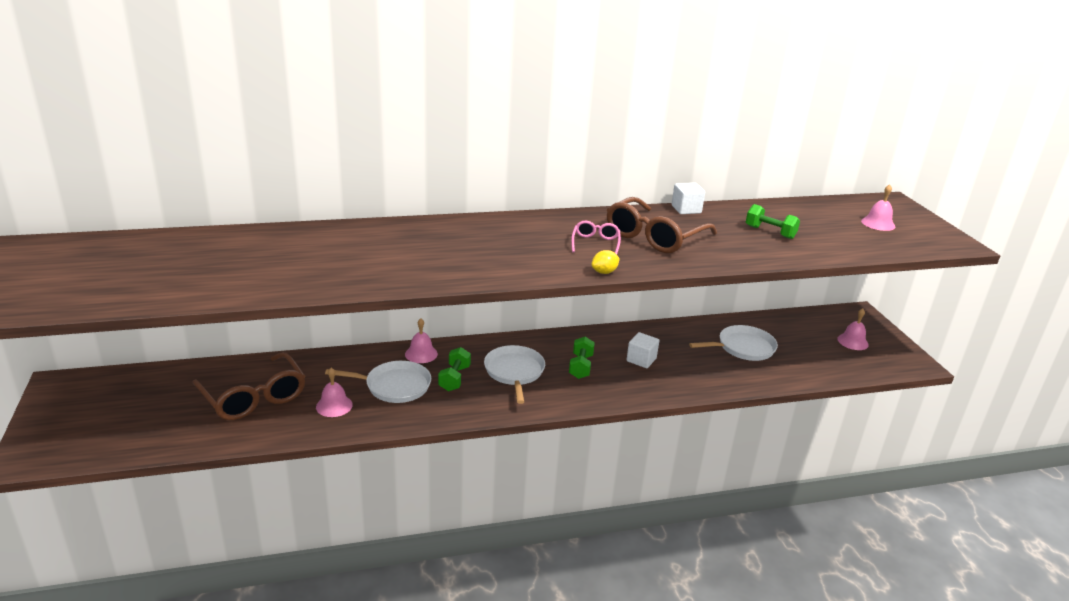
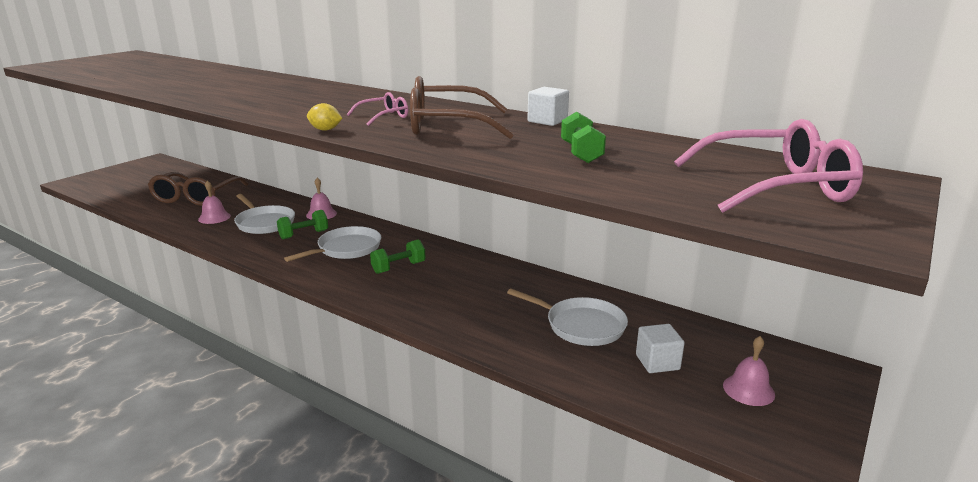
camera: 50 degrees right, 5 degrees down
(641, 360) = (457, 286): white cube -> white cube (657, 362)
(878, 223) = (775, 187): pink bell -> pink glasses

